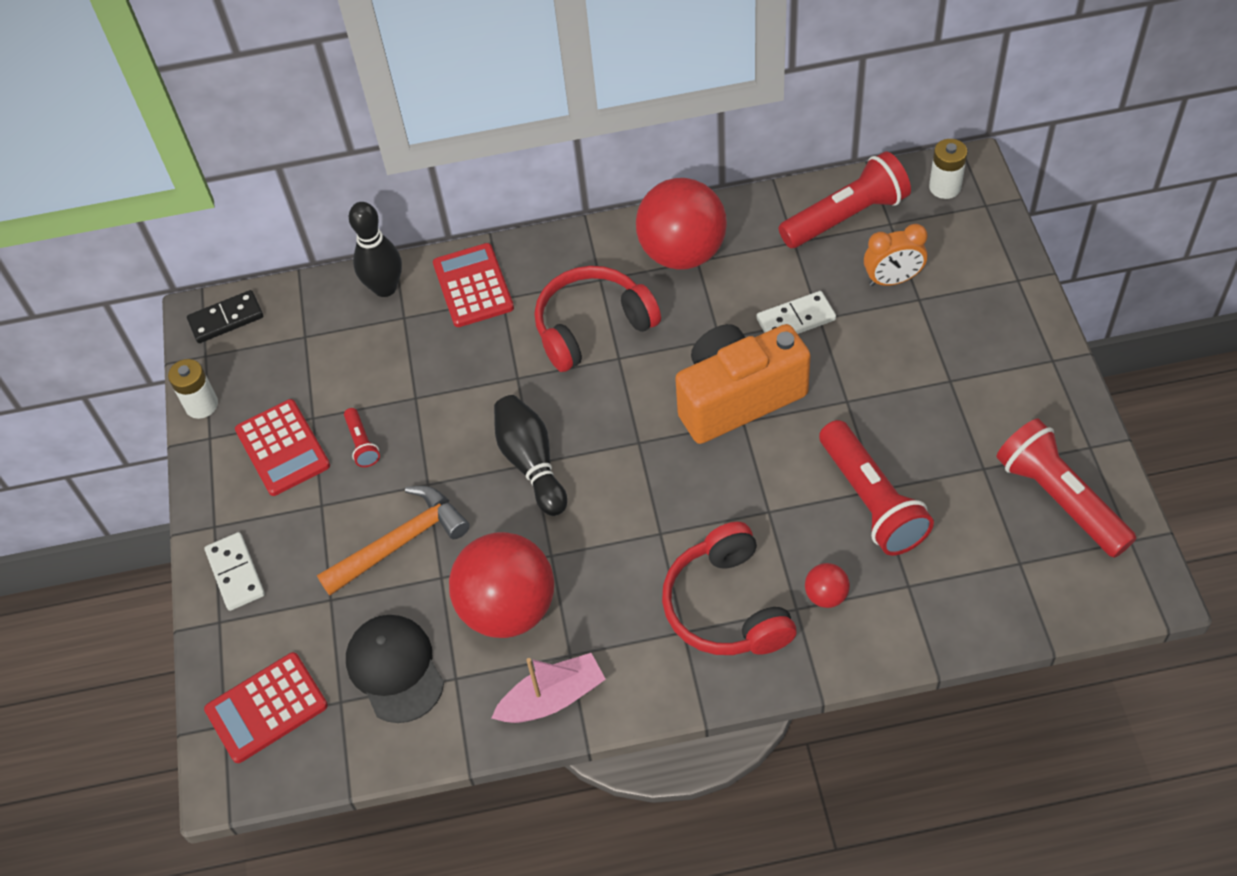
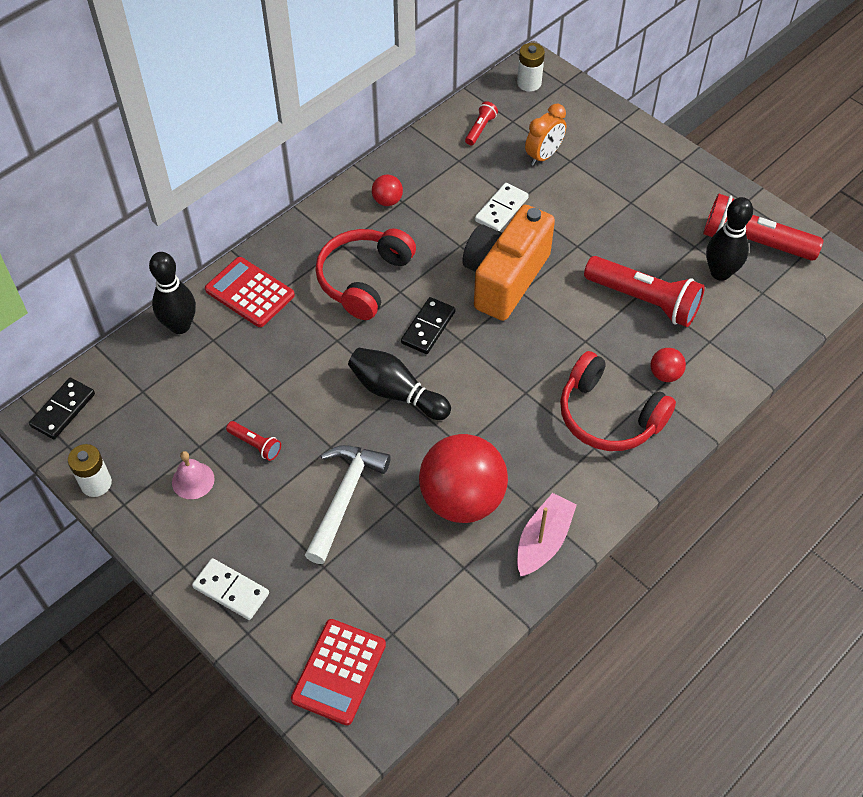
camera: 40 degrees left, 0 degrees up
(282, 448) = (193, 480): red calculator -> pink bell
(395, 669) = (414, 587): black cap -> none
(401, 542) = (344, 497): orange hammer -> white hammer
(616, 411) = (428, 327): none -> black domino
(682, 253) = (387, 201): red ball -> red ball, size x0.43
(846, 217) = (480, 129): red flashlight -> red flashlight, size x0.46
(988, 514) = (720, 273): none -> black bowling pin

